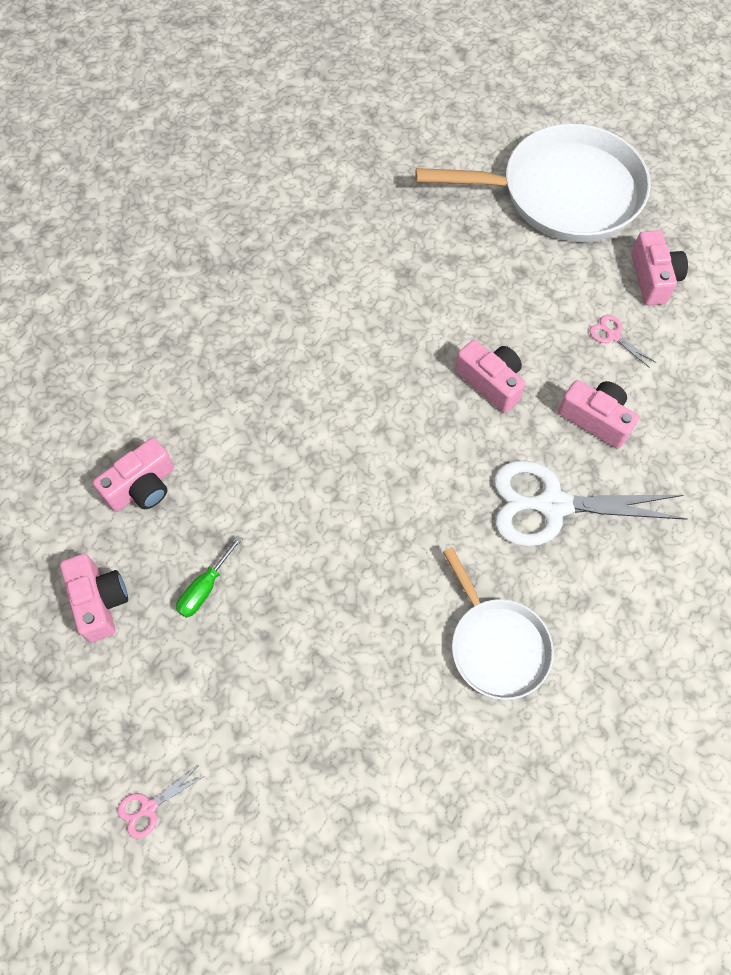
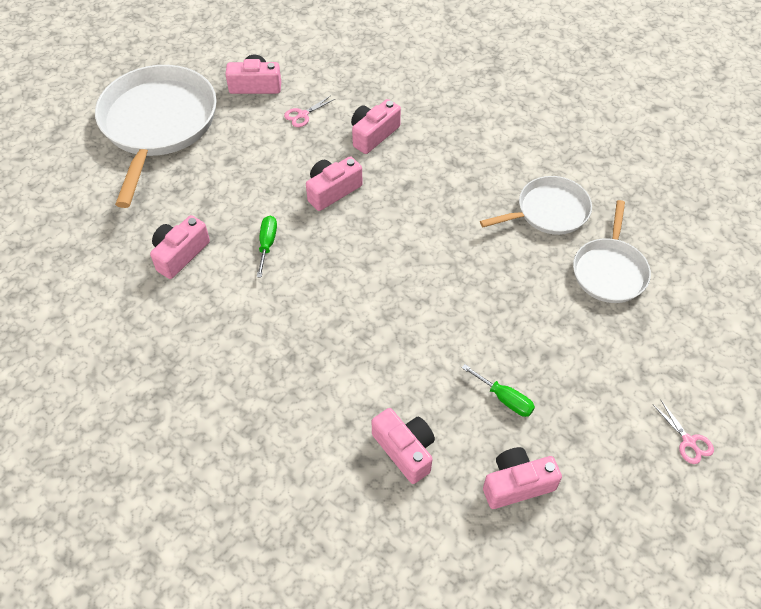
camera: 85 degrees left, 10 degrees down
(376, 248) = (180, 254): none -> pink camera
(400, 326) = (267, 244): none -> green screwdriver
(402, 724) = (609, 271): none -> white pan
(553, 505) = (441, 167): white scissors -> none

